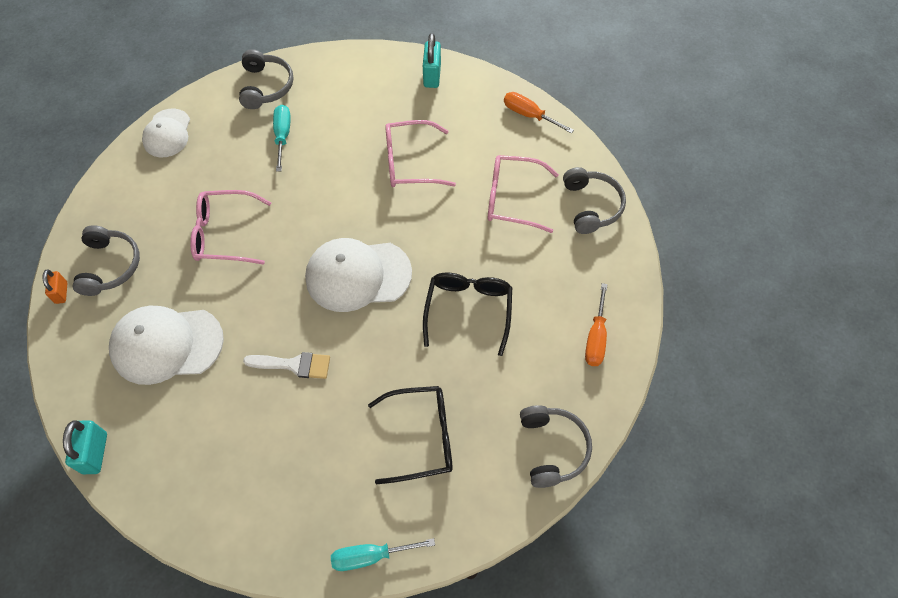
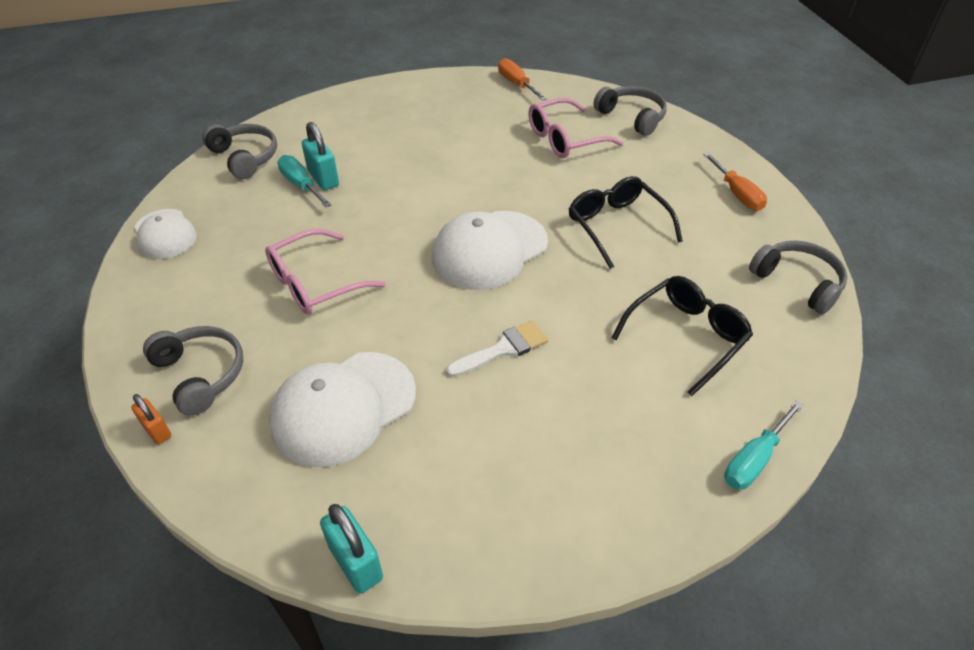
camera: 35 degrees left, 15 degrees down
(410, 162) = (449, 152): pink glasses -> none
(432, 76) = (404, 91): turquoise padlock -> turquoise padlock (323, 178)
(529, 115) = (517, 84): orange screwdriver -> orange screwdriver turned 60 degrees clockwise

